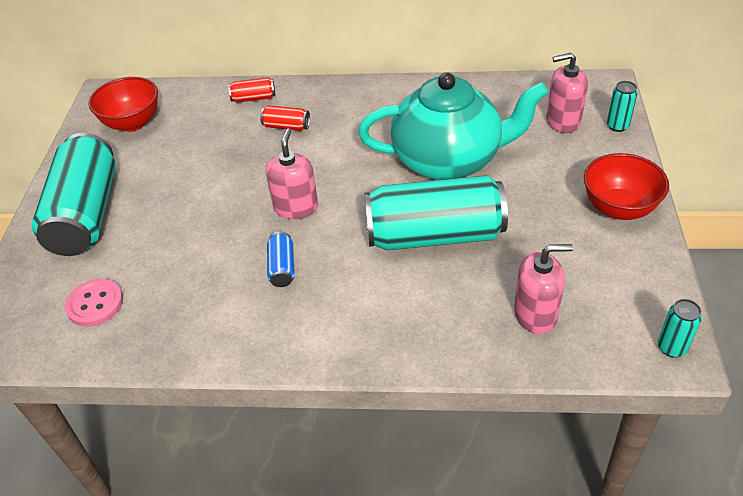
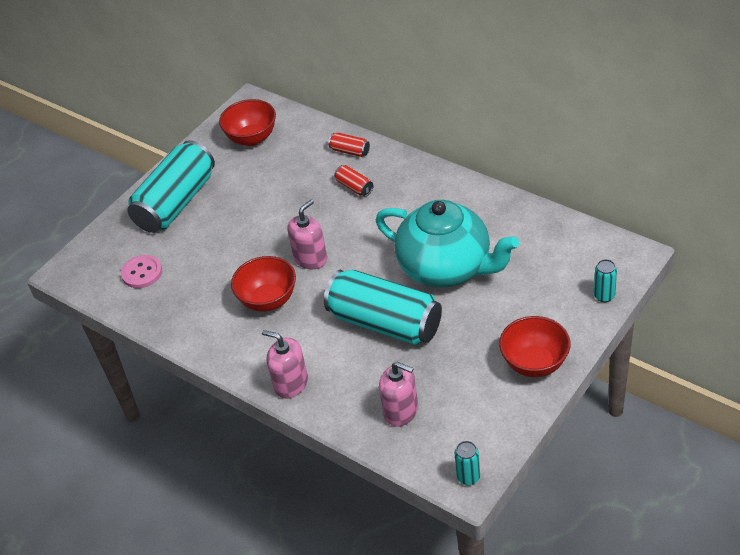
camera: 35 degrees right, 0 degrees up
(282, 268) = (268, 300): blue can -> red bowl
(563, 121) = (564, 272): pink soap dispenser -> pink soap dispenser (291, 384)

